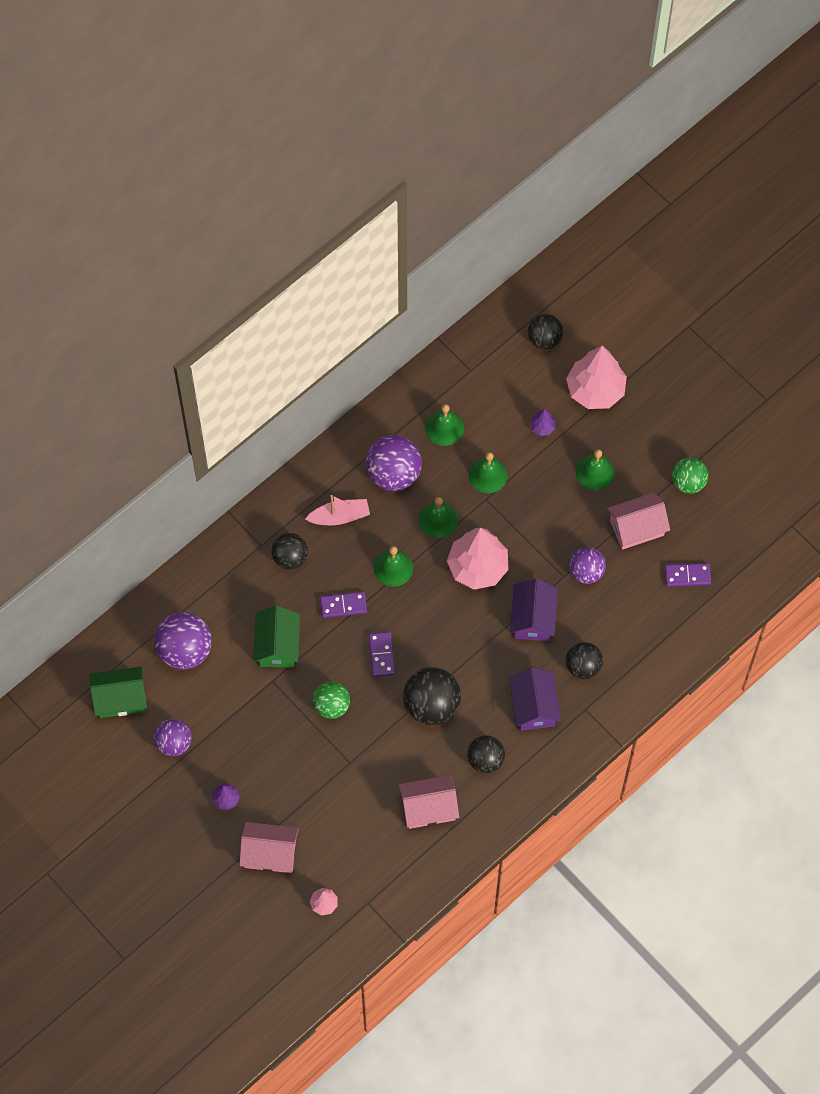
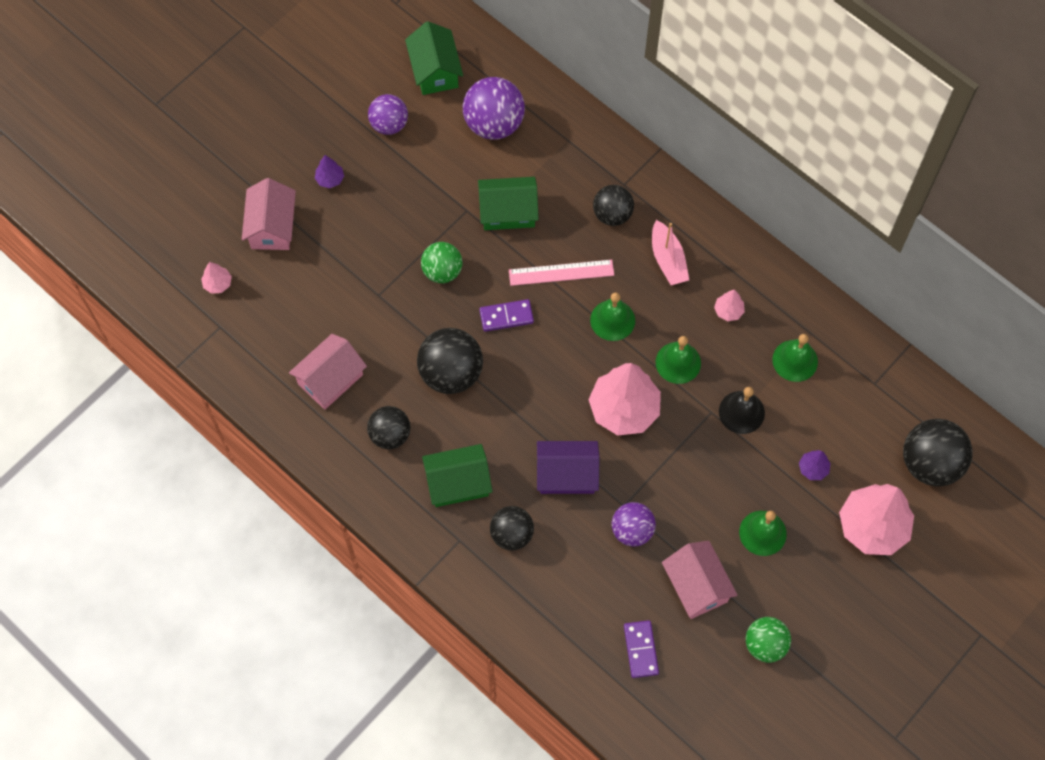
camera: 85 degrees right, 0 degrees up
(343, 605) = (561, 273): purple domino -> pink ruler
(393, 474) = (728, 311): purple ball -> pink tree
(428, 807) = (330, 379): pink house -> pink house turned 60 degrees clockwise
(488, 475) = (741, 412): green bell -> black bell
(534, 706) = (458, 483): purple house -> green house
(544, 339) = (930, 463): black ball -> black ball, size x1.54

